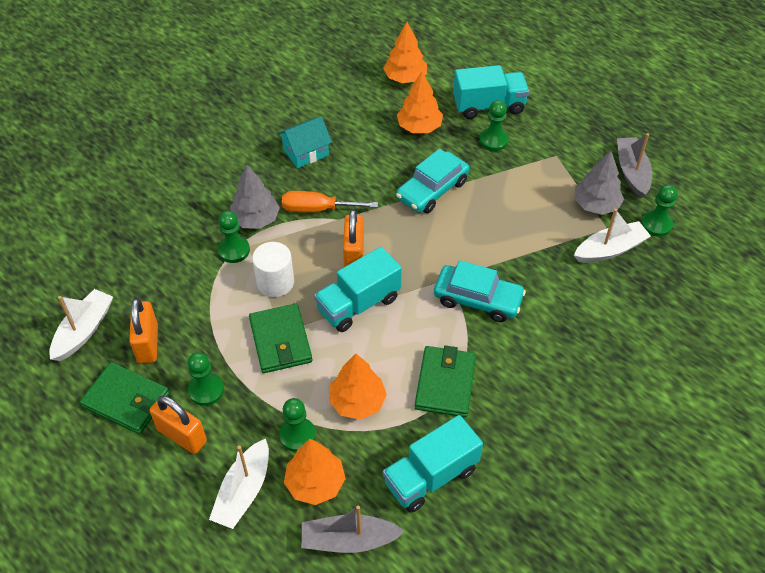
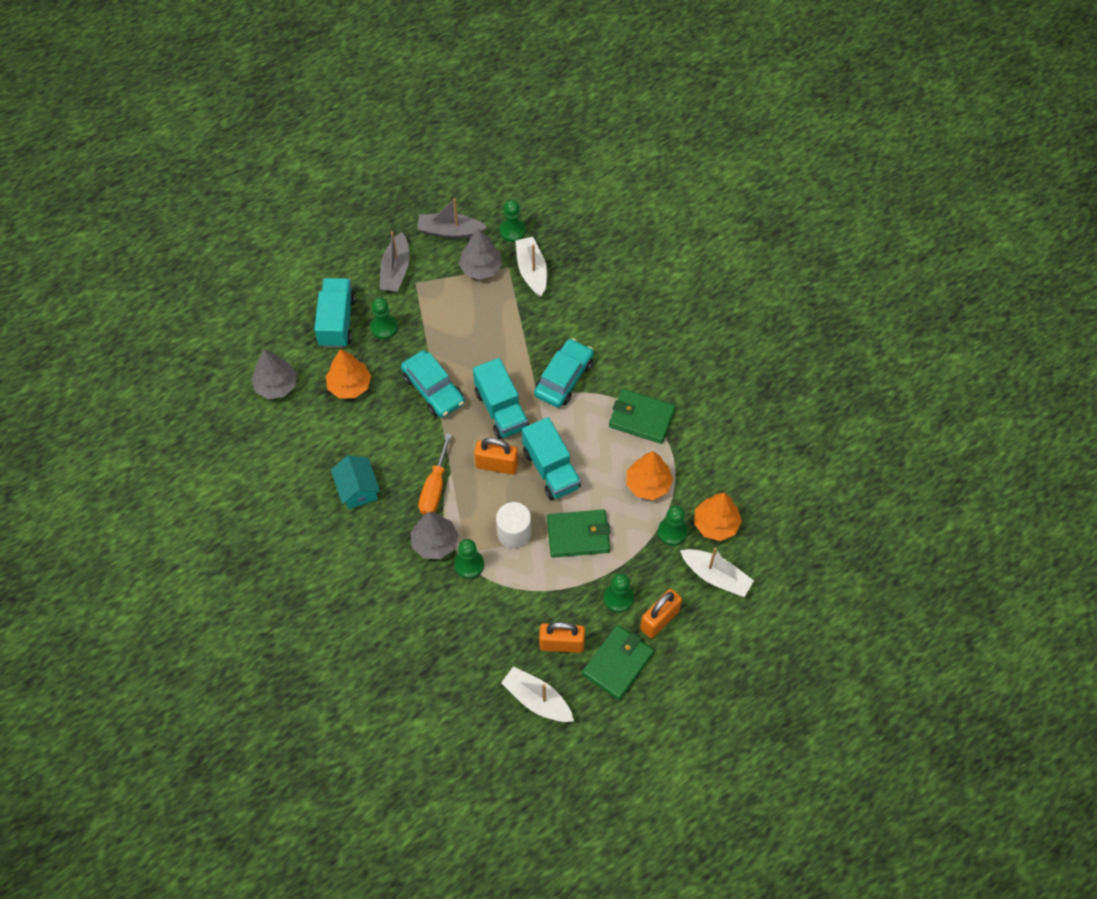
camera: 80 degrees left, 10 degrees up
(348, 540) = (765, 507): grey boat -> grey boat (395, 270)
(405, 78) = (276, 385): orange tree -> grey tree
(431, 476) = (721, 443): turquoise truck -> turquoise truck (501, 410)

